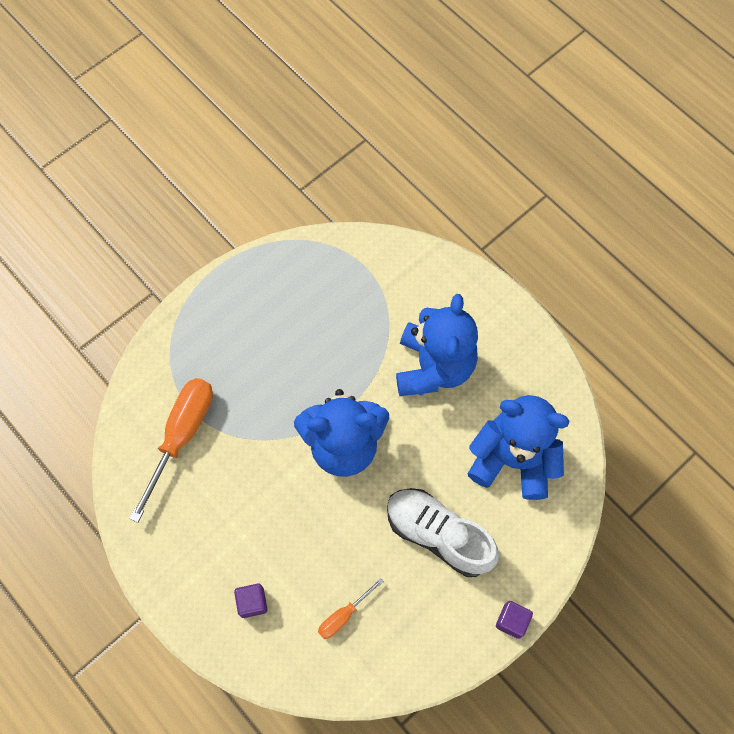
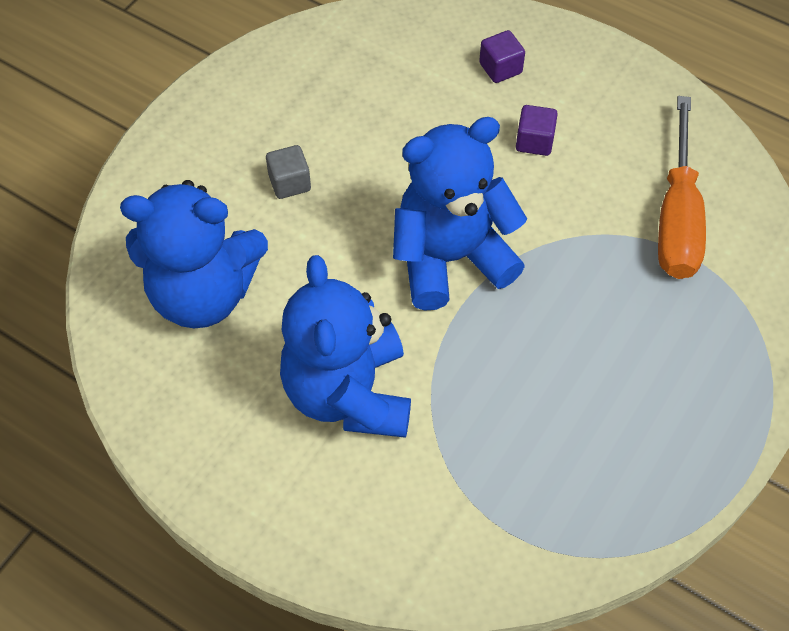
camera: 165 degrees right, 10 degrees down
(343, 615) = (386, 79): orange screwdriver -> none
(438, 535) = (289, 183): white shoe -> grey cube
(512, 621) = (177, 116): purple cube -> purple cube (534, 141)

